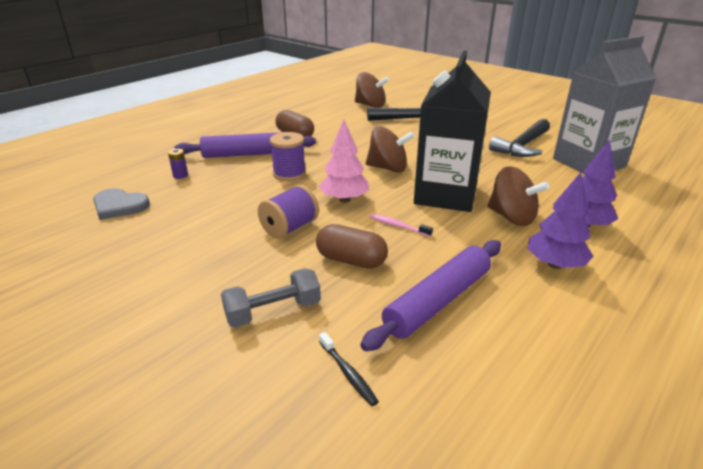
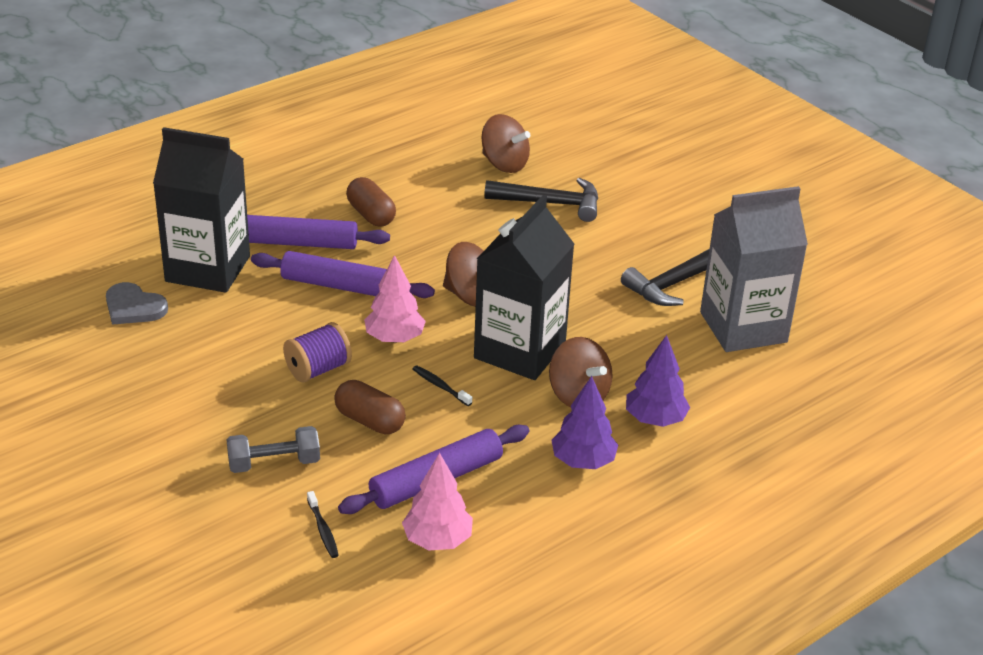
camera: 10 degrees right, 5 degrees up
(180, 175) = (208, 269): purple battery -> black carton
(289, 174) = (342, 286): purple spool -> purple rolling pin
(398, 226) = (440, 386): pink toothbrush -> black toothbrush
(474, 362) = (437, 540): none -> pink tree

